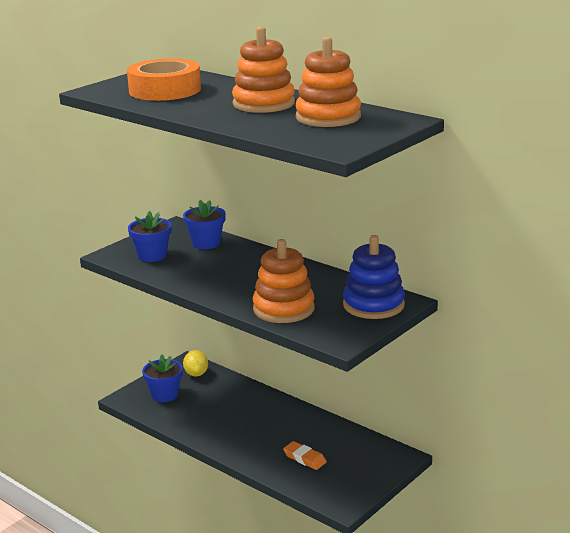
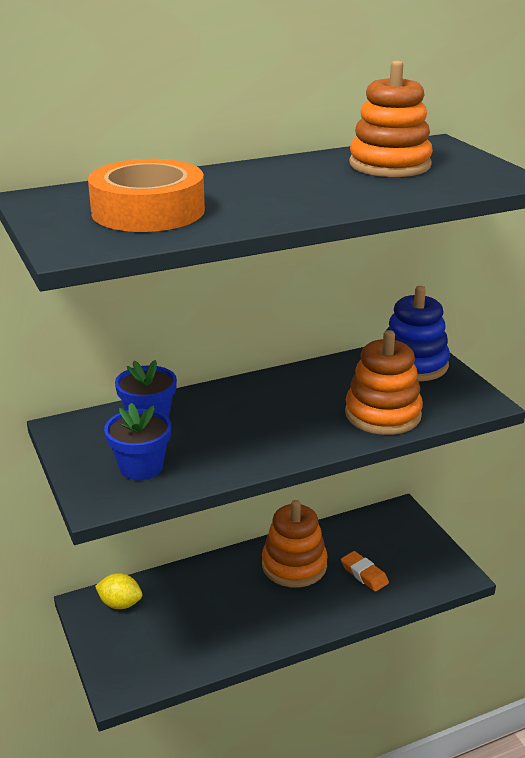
camera: 65 degrees left, 5 degrees up
(164, 395) = (144, 647): blue flower pot -> none
(263, 104) = (295, 179): orange stacking toy -> orange stacking toy (294, 565)
(304, 458) = (364, 574): orange eraser -> orange eraser turned 75 degrees clockwise

